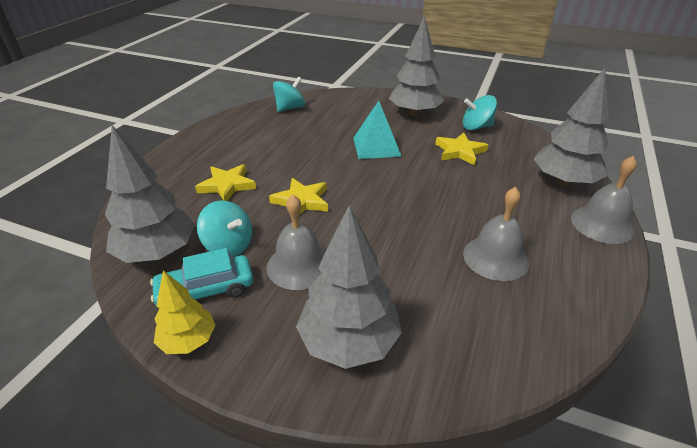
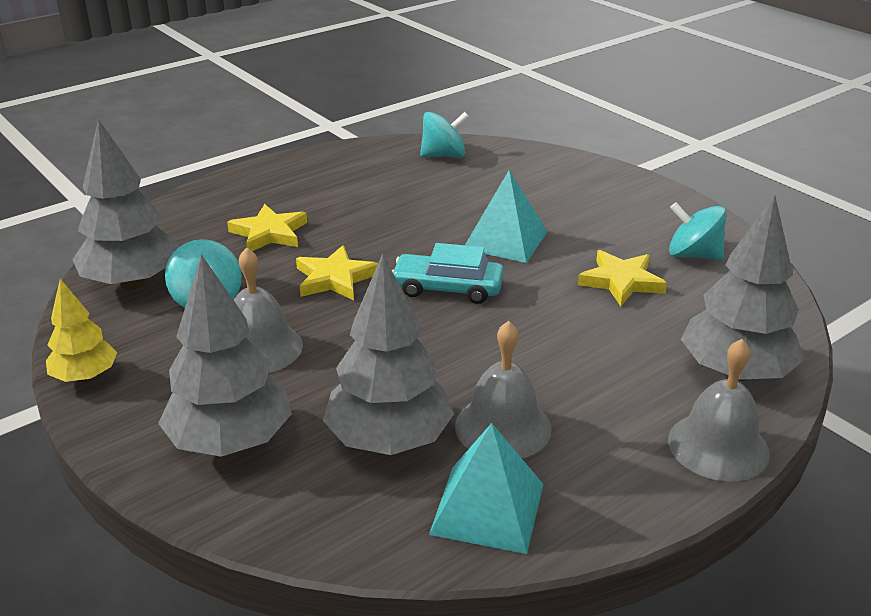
camera: 30 degrees right, 5 degrees down
(206, 290) = (143, 337): turquoise car -> turquoise car (447, 288)
(414, 113) = (617, 209): grey tree -> grey tree (389, 440)
(544, 313) = (487, 508): none -> turquoise pyramid

